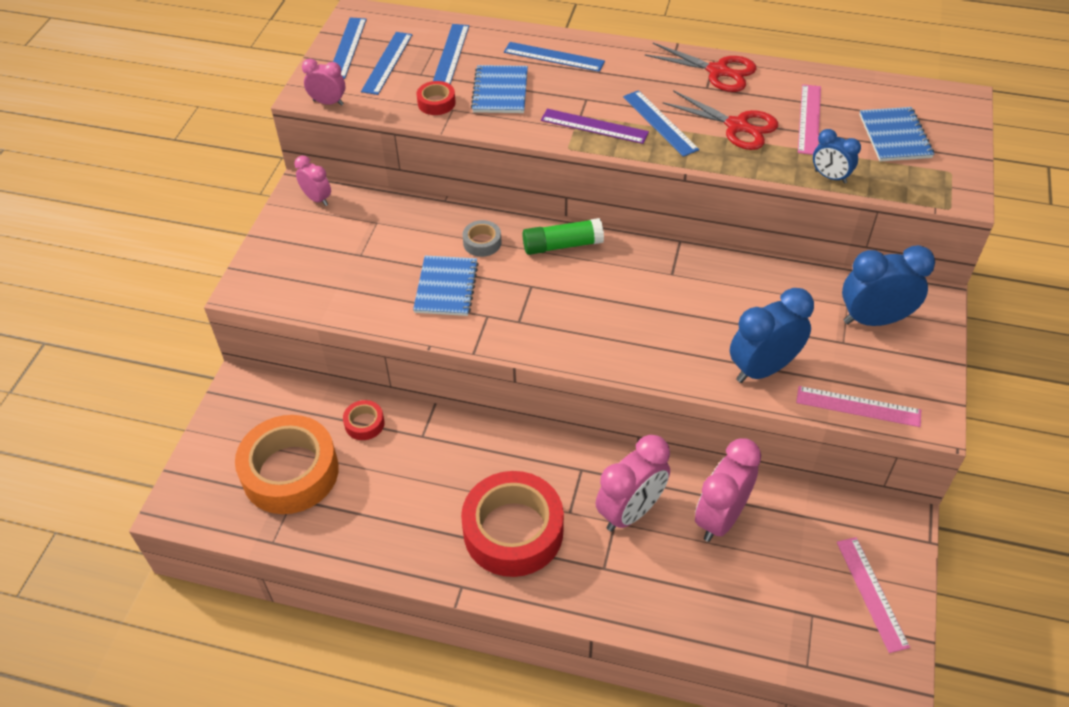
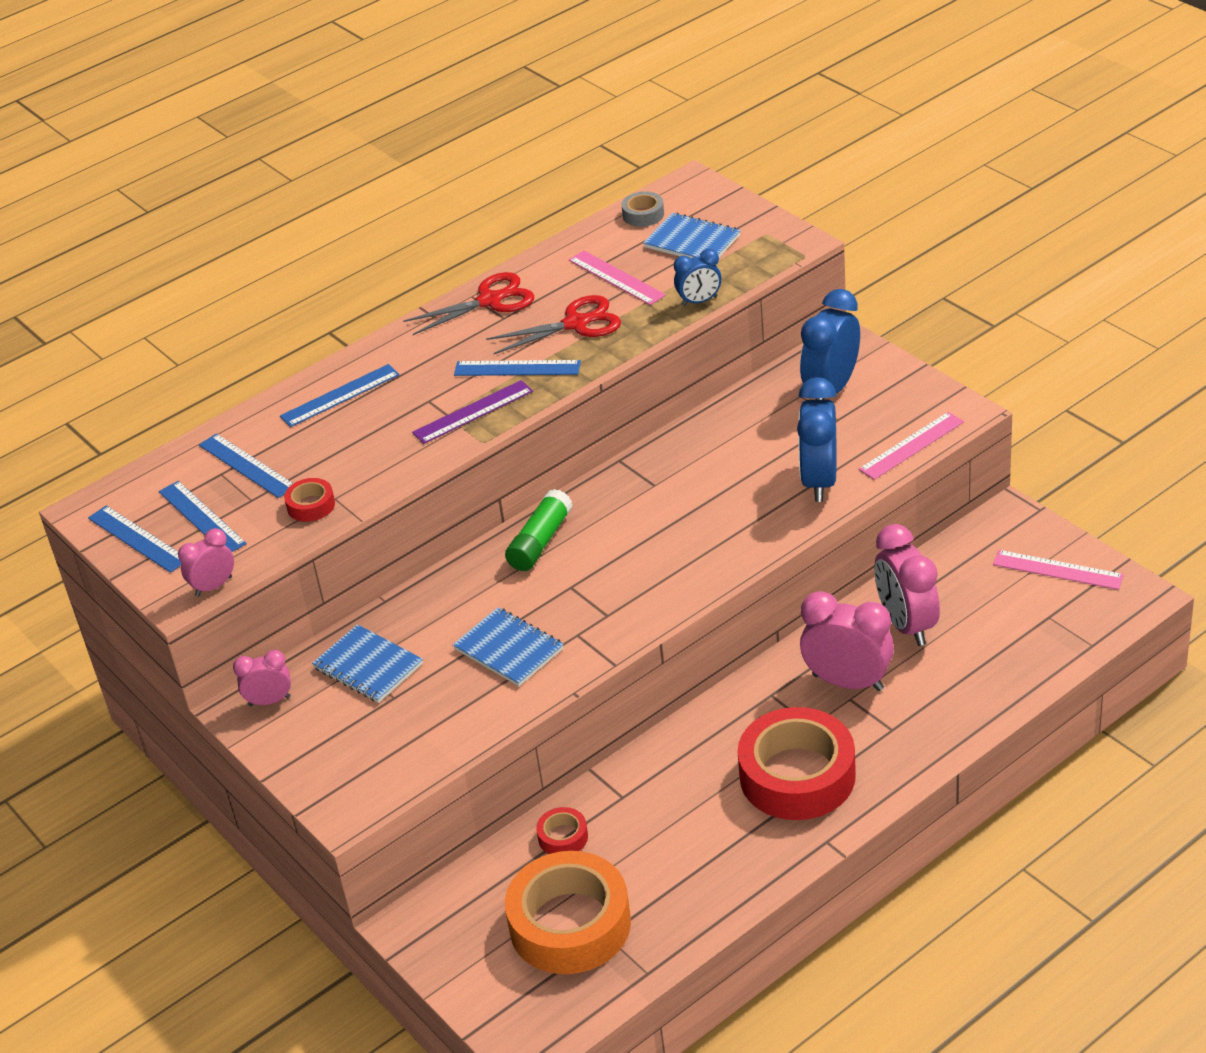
camera: 50 degrees left, 10 degrees down
(482, 242) = (475, 597): grey tape -> grey tape (643, 214)
(500, 91) = (347, 454): blue notebook -> blue notebook (368, 666)
(630, 511) = (848, 682): pink clock -> pink clock turned 60 degrees counterclockwise

